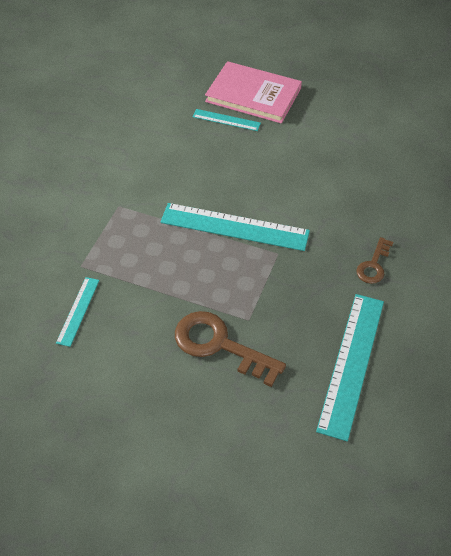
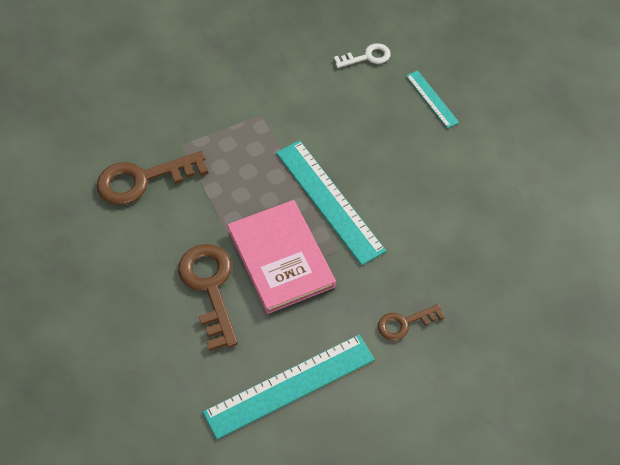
camera: 45 degrees right, 5 degrees up
(78, 311) = (143, 179): turquoise ruler -> brown key
(152, 122) = (367, 57): none -> white key
(253, 95) = (483, 91): pink book -> pink book (281, 258)

